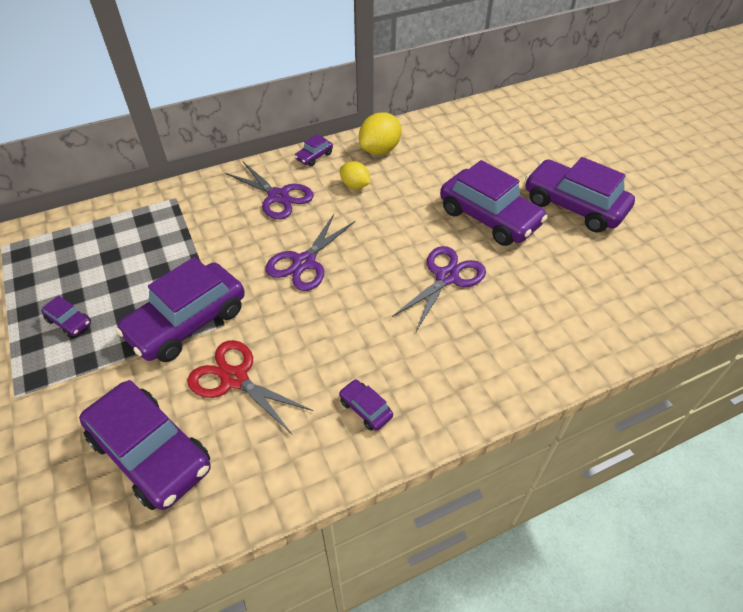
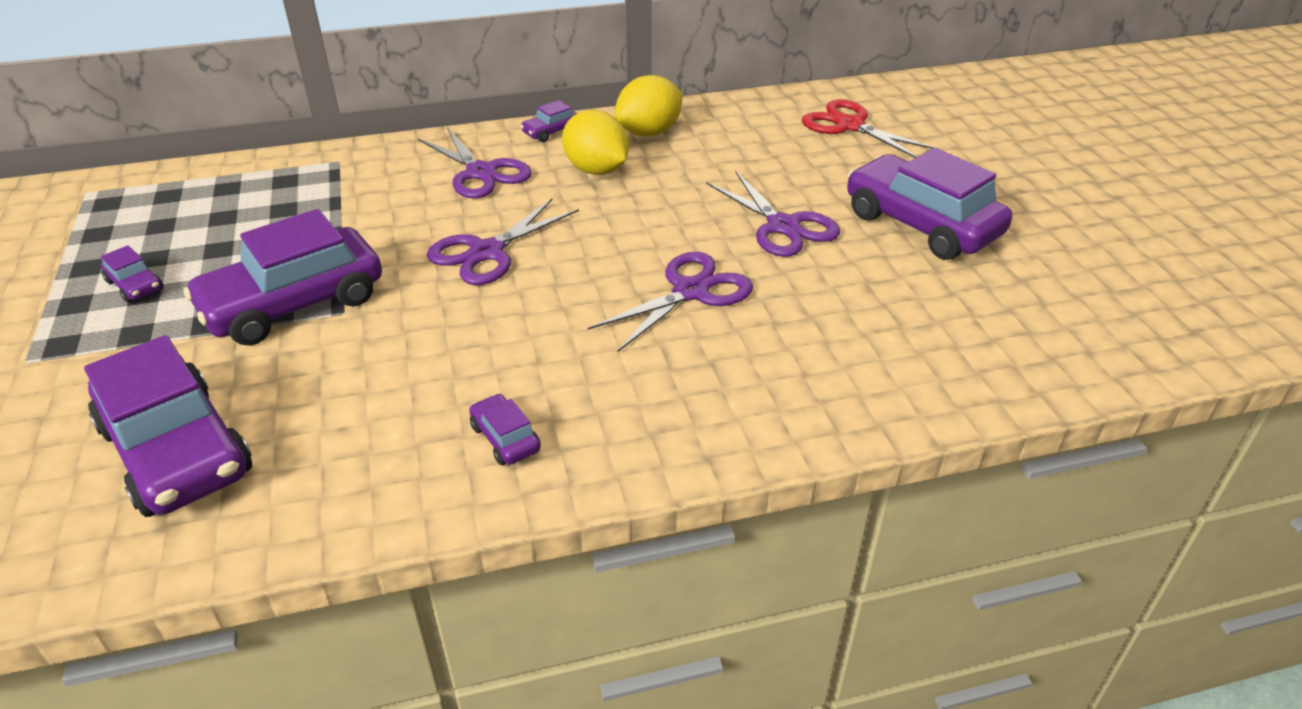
camera: 10 degrees right, 10 degrees down
(235, 379) = (331, 378): red scissors -> red scissors (850, 125)
(355, 185) = (596, 170): yellow lemon -> yellow lemon, size x1.57
(489, 218) = (783, 226): purple car -> purple scissors

